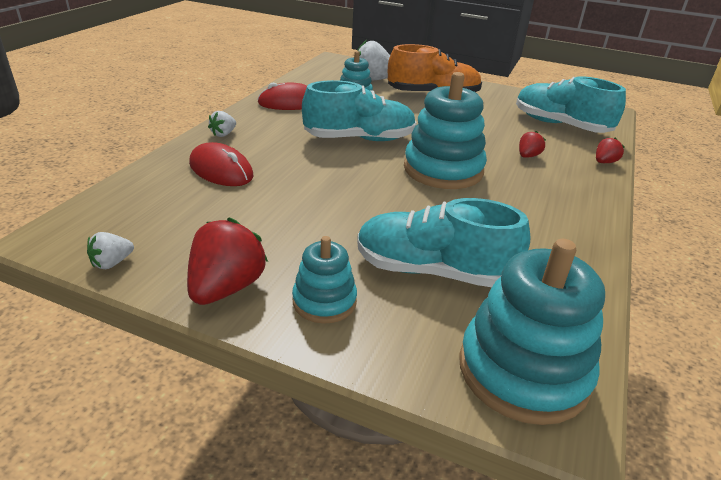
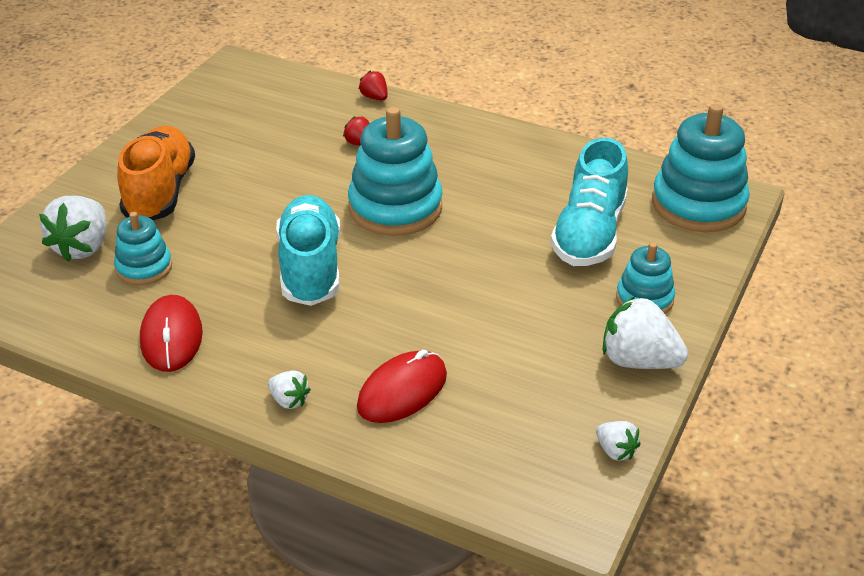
camera: 85 degrees left, 5 degrees up
(227, 288) = (638, 361): red strawberry -> white strawberry
(560, 125) = (275, 105): turquoise shoe -> none

